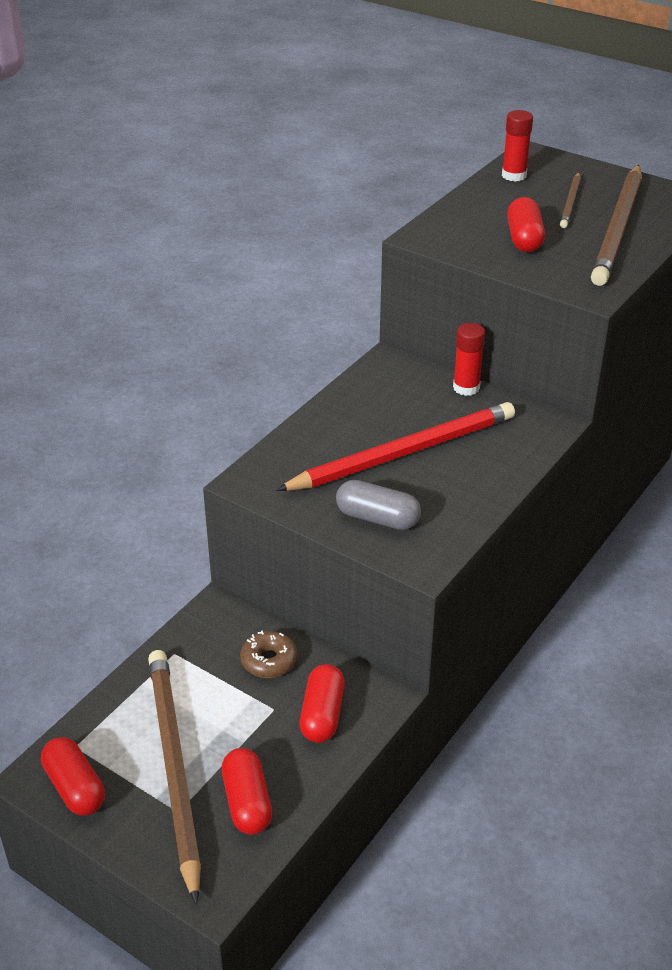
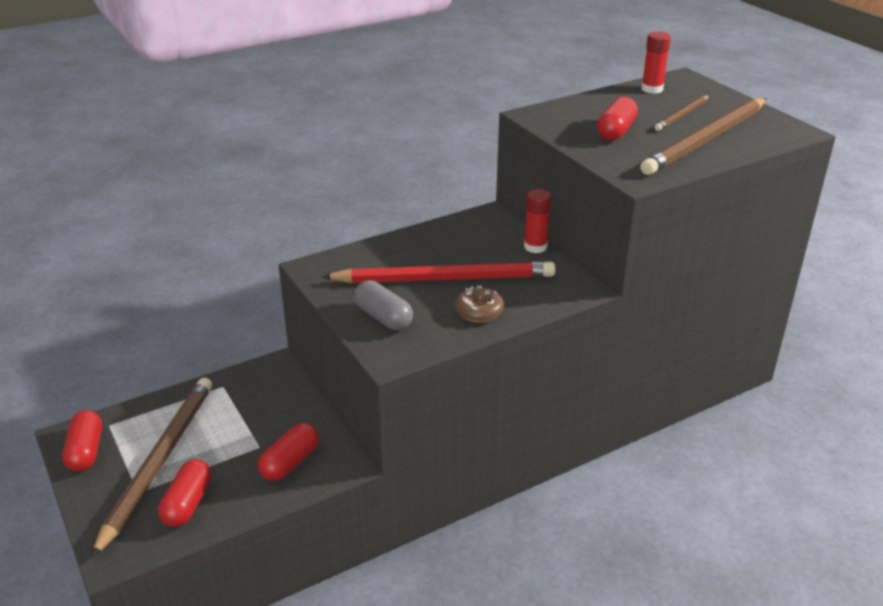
camera: 25 degrees right, 5 degrees down
(269, 661) = (283, 412): brown donut -> brown donut (479, 311)

